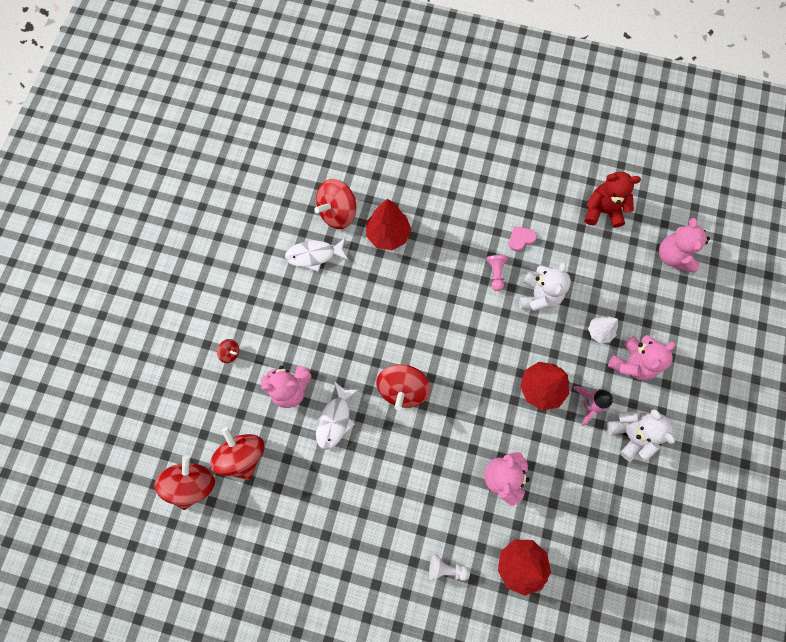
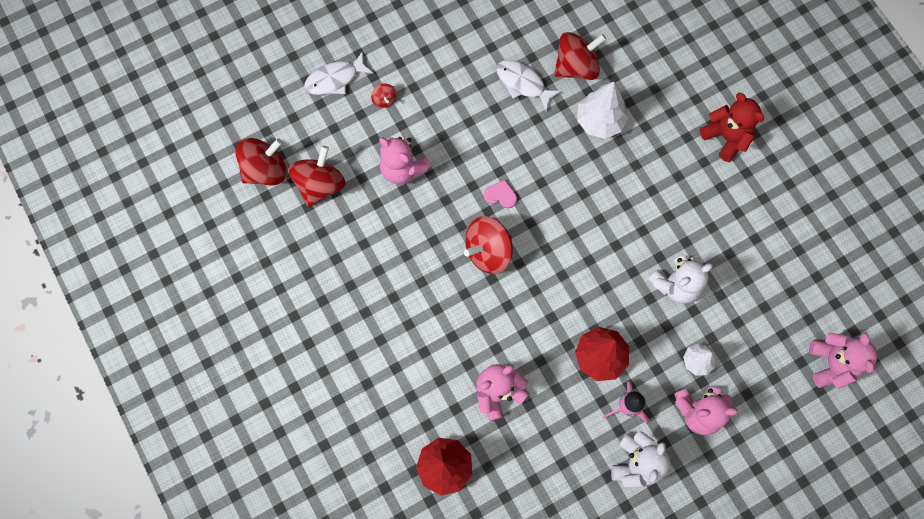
camera: 45 degrees right, 0 degrees up
(335, 419) = (413, 224): white fish -> white fish (335, 79)
(338, 212) = (576, 66): red spinning top -> red spinning top turned 150 degrees clockwise
(388, 234) = (599, 121): red tree -> white tree
(446, 568) = (386, 413): white pawn -> none
(495, 273) = (657, 233): pink pawn -> none
(521, 239) = (709, 226): pink heart -> pink heart (500, 195)
(602, 210) = (808, 269): red teddy bear -> red teddy bear (726, 137)
(673, 256) = (831, 364): pink teddy bear -> pink teddy bear turned 135 degrees clockwise

